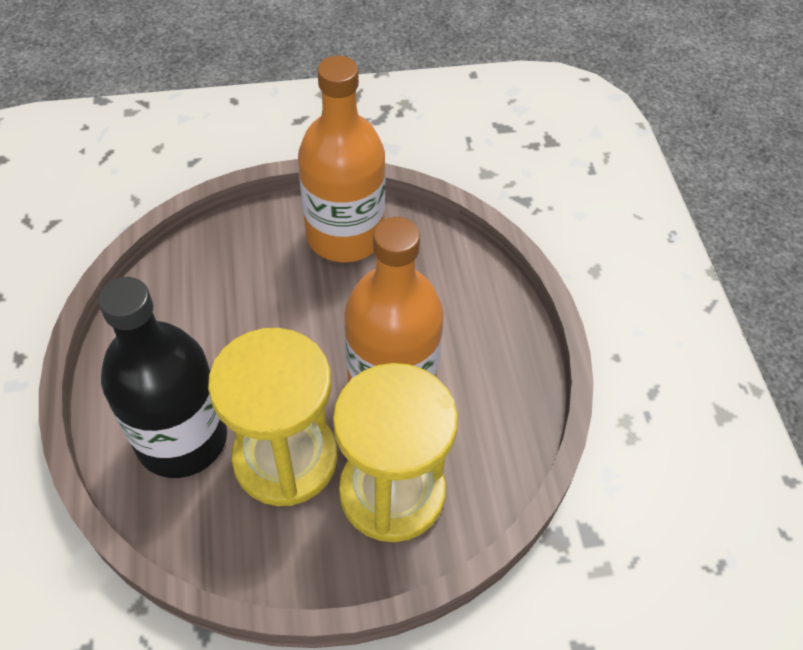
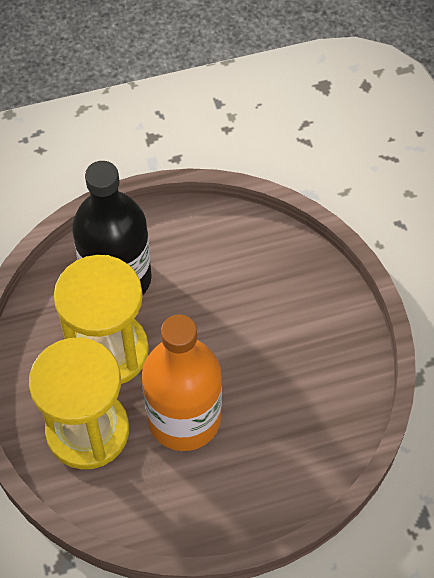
camera: 85 degrees right, 5 degrees up
(345, 235) = (335, 360): orange bottle -> none

